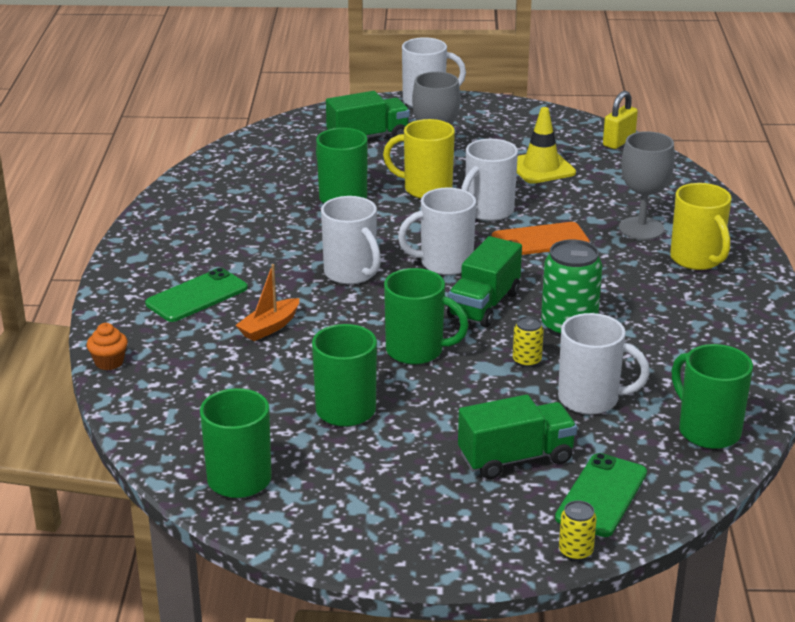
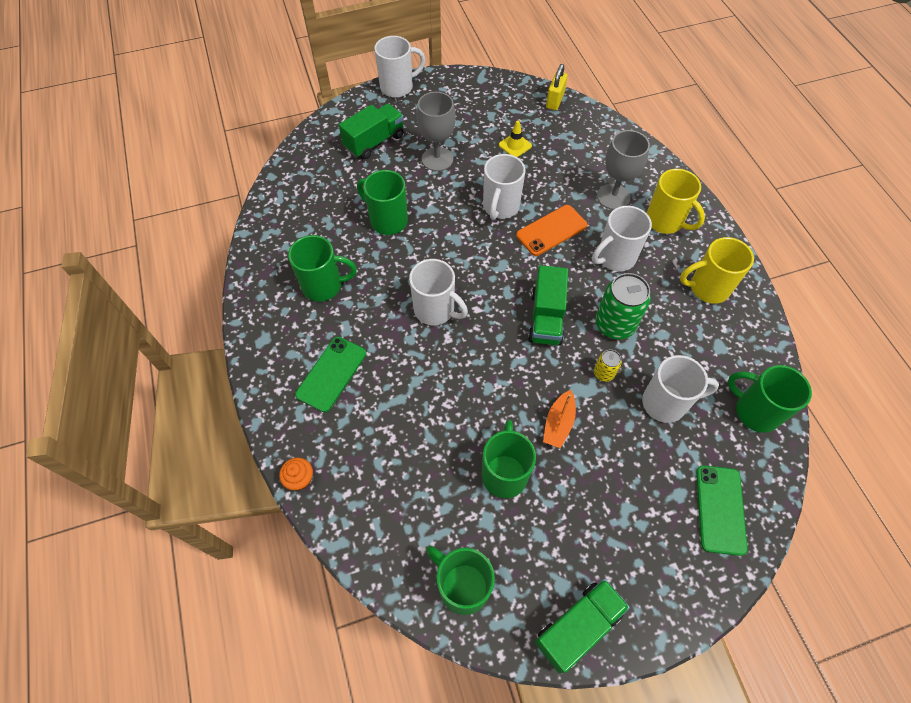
camera: 20 degrees left, 30 degrees up
(269, 327) = (404, 394): orange boat -> orange boat (558, 423)
(417, 351) = (523, 387): green mug -> green mug (323, 286)
(426, 189) = (444, 193): yellow mug -> yellow mug (707, 288)
(444, 264) = (497, 278): white mug -> white mug (615, 258)
(515, 458) = (646, 488): green truck -> green truck (577, 627)
(541, 168) = (515, 145): yellow traffic cone -> yellow traffic cone, size x0.62
(575, 552) = (731, 579): yellow can -> none

